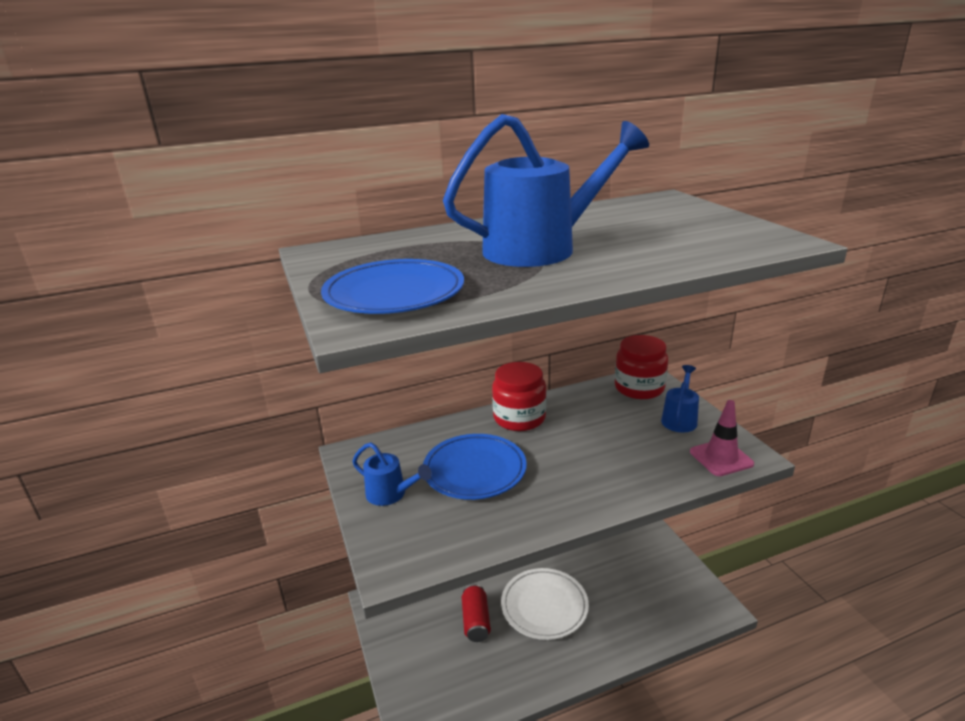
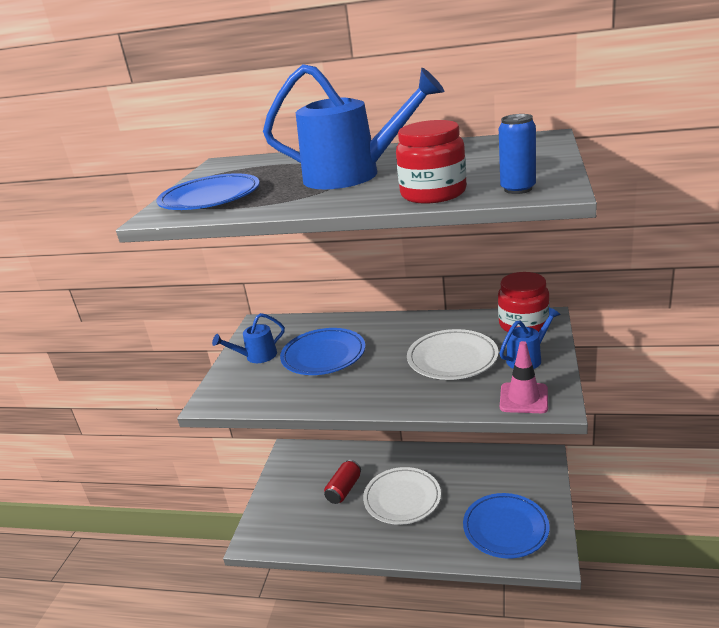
camera: 35 degrees right, 0 degrees up
(391, 494) = (256, 356): blue watering can -> blue watering can turned 90 degrees clockwise
(519, 418) = (396, 326): red jar -> red jar (433, 193)
(614, 437) = (452, 358): none -> white plate
(661, 597) = (505, 528): none -> blue plate
(754, 243) = (518, 189): none -> blue can

